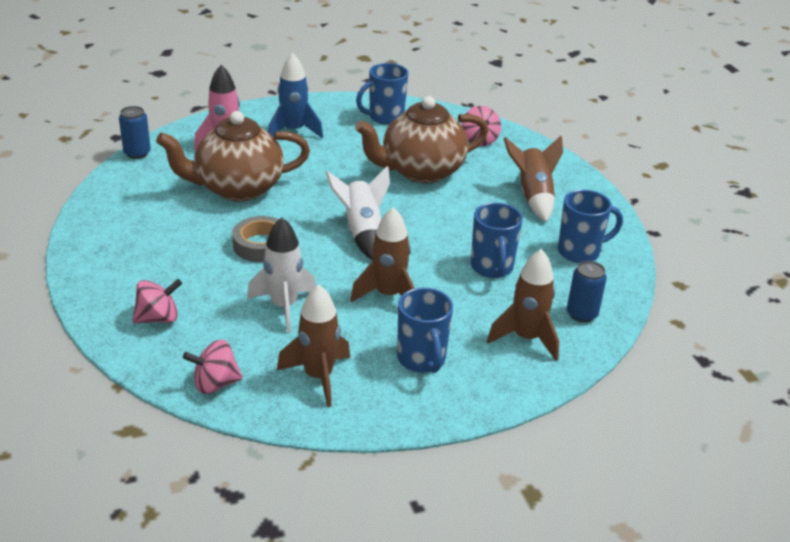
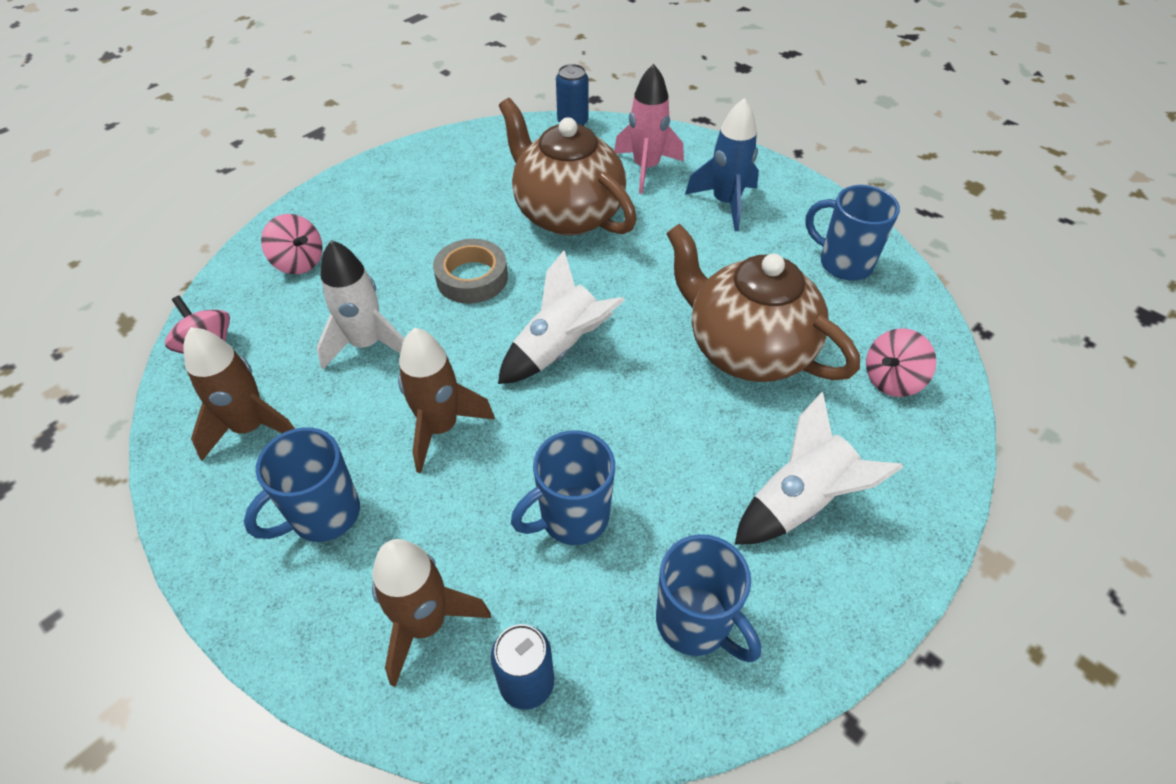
camera: 65 degrees right, 15 degrees up
(533, 196) = (800, 502): brown rocket -> white rocket

